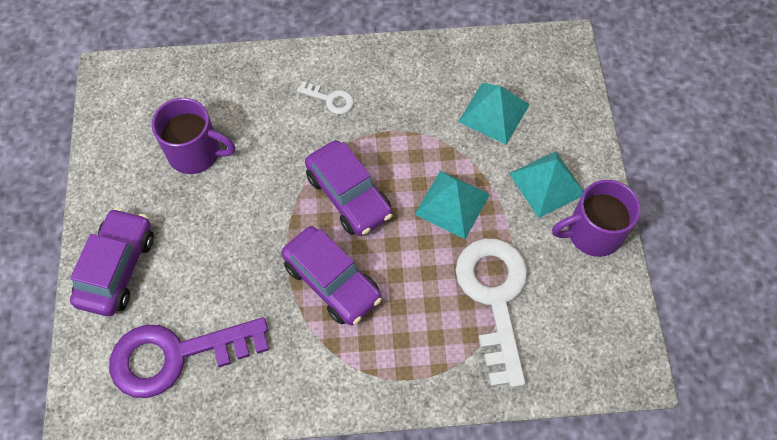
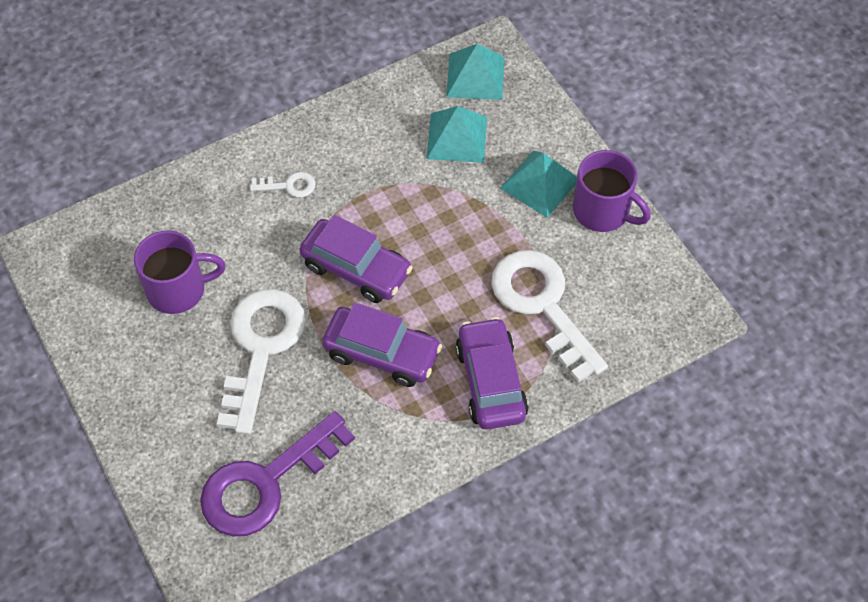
camera: 25 degrees left, 5 degrees down
(117, 268) = (160, 429): purple car -> purple car (491, 381)
(234, 233) = (261, 349): none -> white key
(452, 204) = (460, 237): turquoise pyramid -> turquoise pyramid (475, 76)
(592, 233) = (603, 211): purple mug -> purple mug turned 105 degrees counterclockwise

